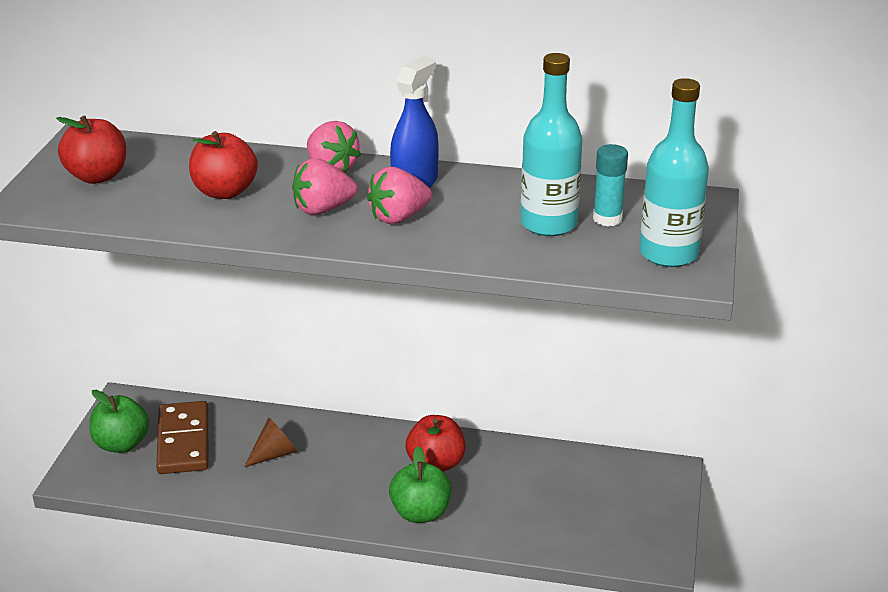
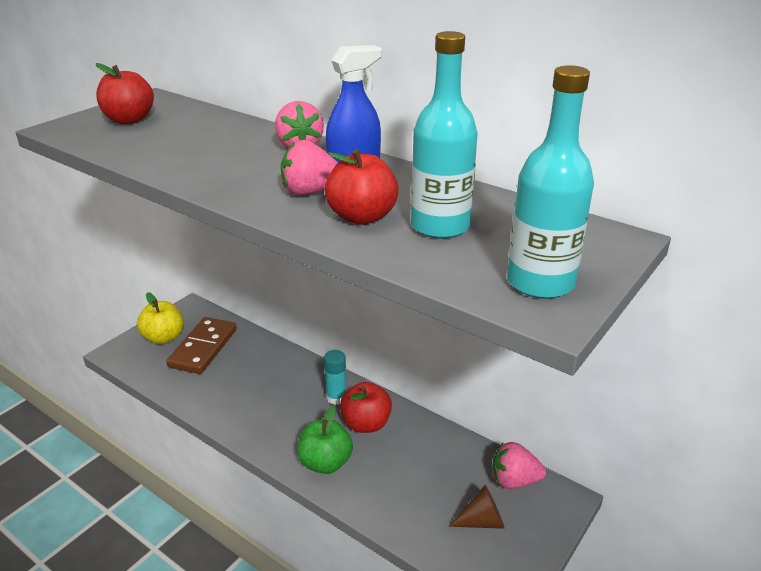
camera: 25 degrees right, 0 degrees up
(121, 444) = (163, 338): green apple -> yellow apple
(225, 192) = (200, 146): red apple -> red apple (362, 217)
(274, 454) = (255, 377): brown cone -> brown cone (482, 521)
(323, 209) = (257, 173): pink strawberry -> pink strawberry (514, 481)
(607, 219) = (503, 234): turquoise glue stick -> turquoise glue stick (336, 397)

